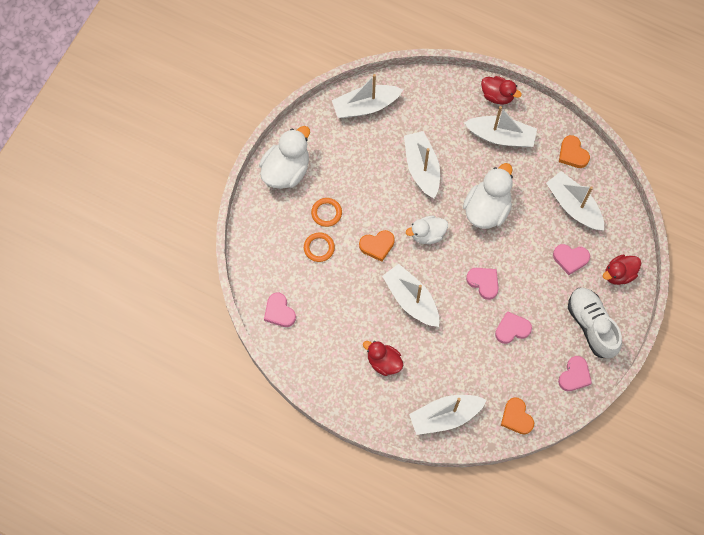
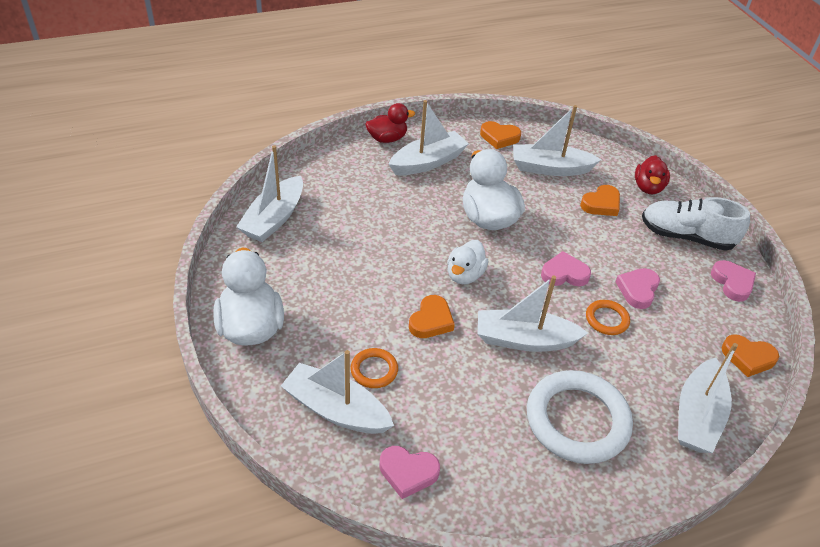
camera: 50 degrees left, 25 degrees down
(326, 213) = (342, 332): orange ring -> orange ring (606, 319)
(383, 362) = (577, 420): red duck -> white ring
(422, 168) = (390, 229): white boat -> white boat (336, 410)
(570, 259) = (601, 204): pink heart -> orange heart

